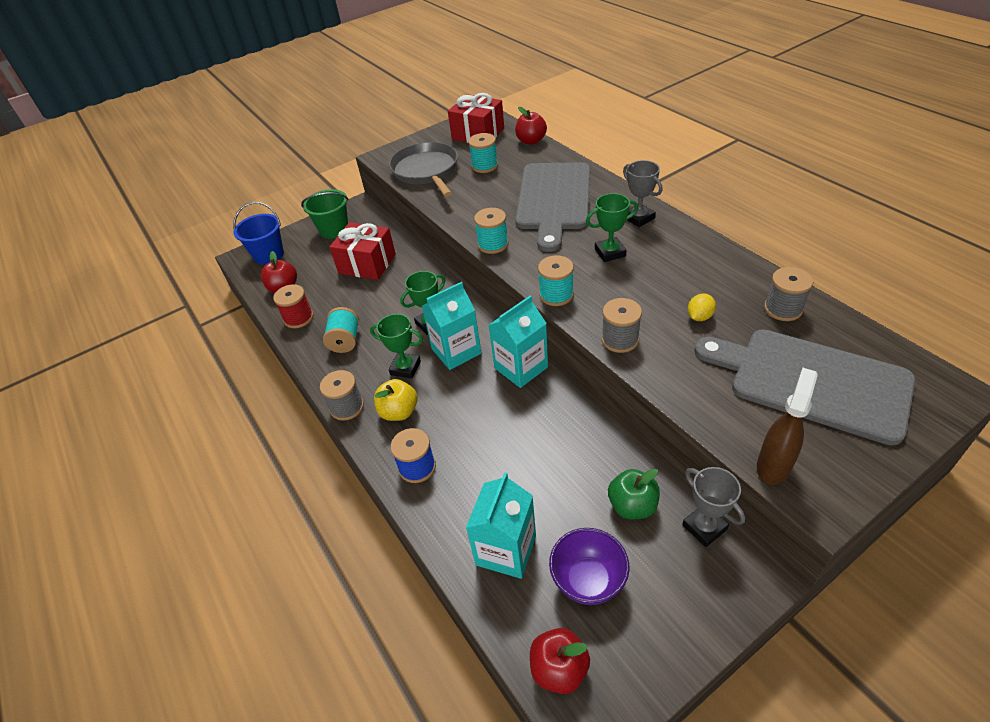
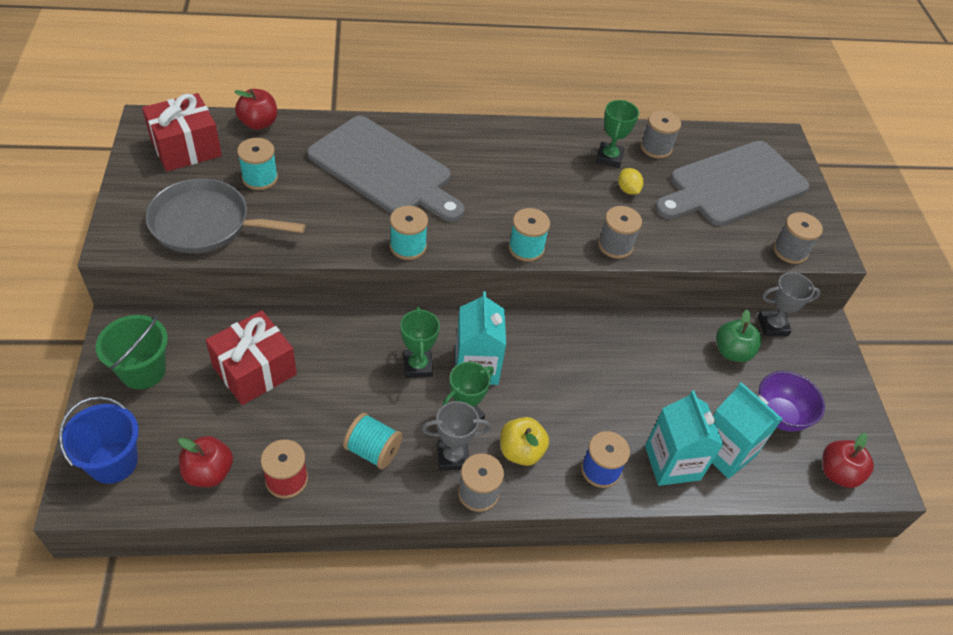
camera: 70 degrees left, 5 degrees up
(521, 367) = (539, 333): turquoise carton -> turquoise carton (672, 463)
(610, 252) = (503, 185): green trophy -> green trophy (609, 158)
(638, 218) = (474, 141): grey trophy -> grey trophy (452, 457)
(773, 466) = (790, 251): brown spray bottle -> grey spool

